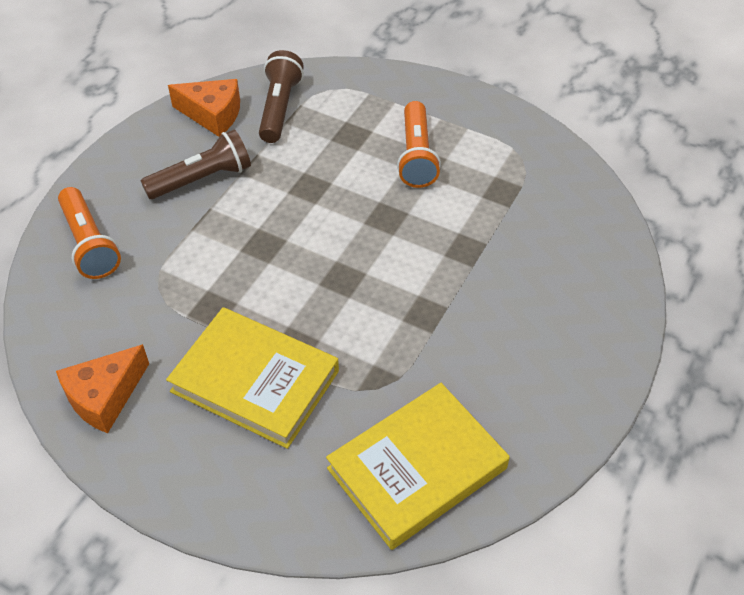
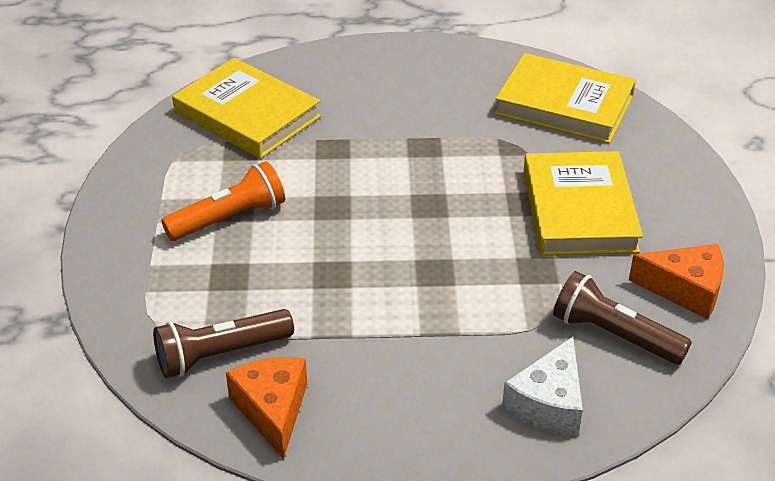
camera: 120 degrees left, 10 degrees down
(89, 244) = (548, 403): orange flashlight -> white cheese
(202, 179) = (384, 362): brown flashlight -> brown flashlight (614, 334)
(554, 213) = (247, 114): none -> yellow book

